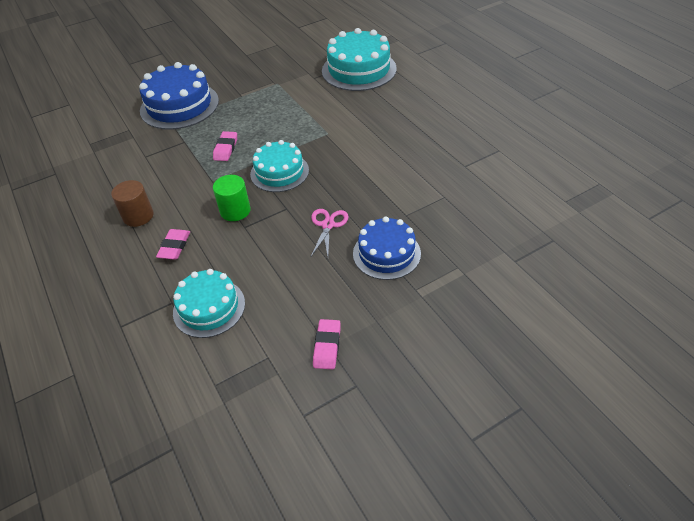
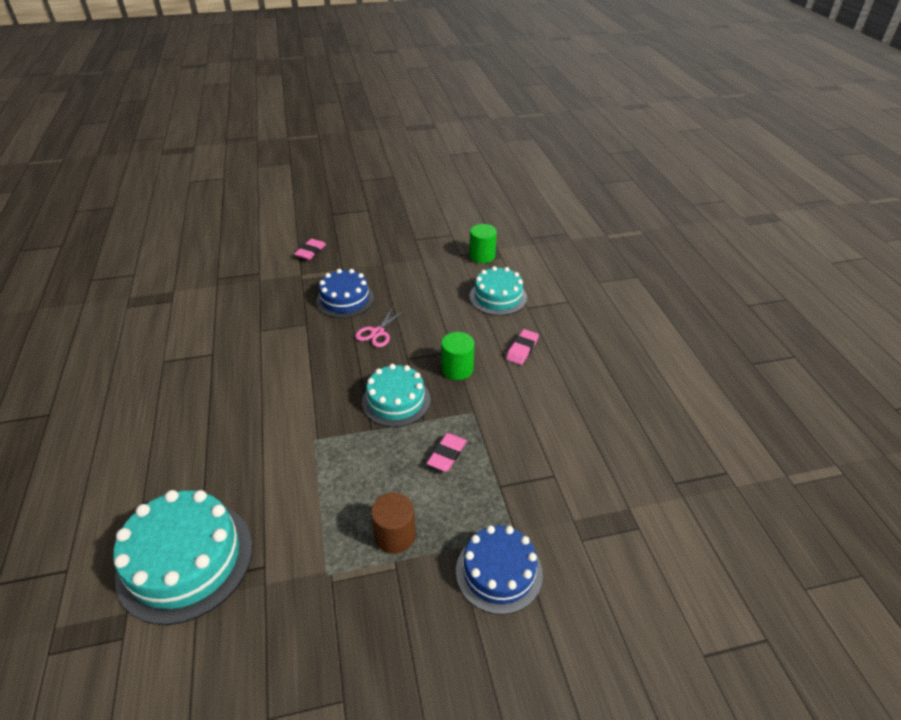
camera: 165 degrees left, 5 degrees down
(138, 216) = (558, 390): brown cylinder -> brown cylinder (395, 535)
(179, 105) = (499, 572): blue cake -> blue cake, size x0.65
(243, 378) = (482, 256): none -> green cylinder
(327, 346) = (422, 258): pink eraser -> pink eraser (310, 252)

